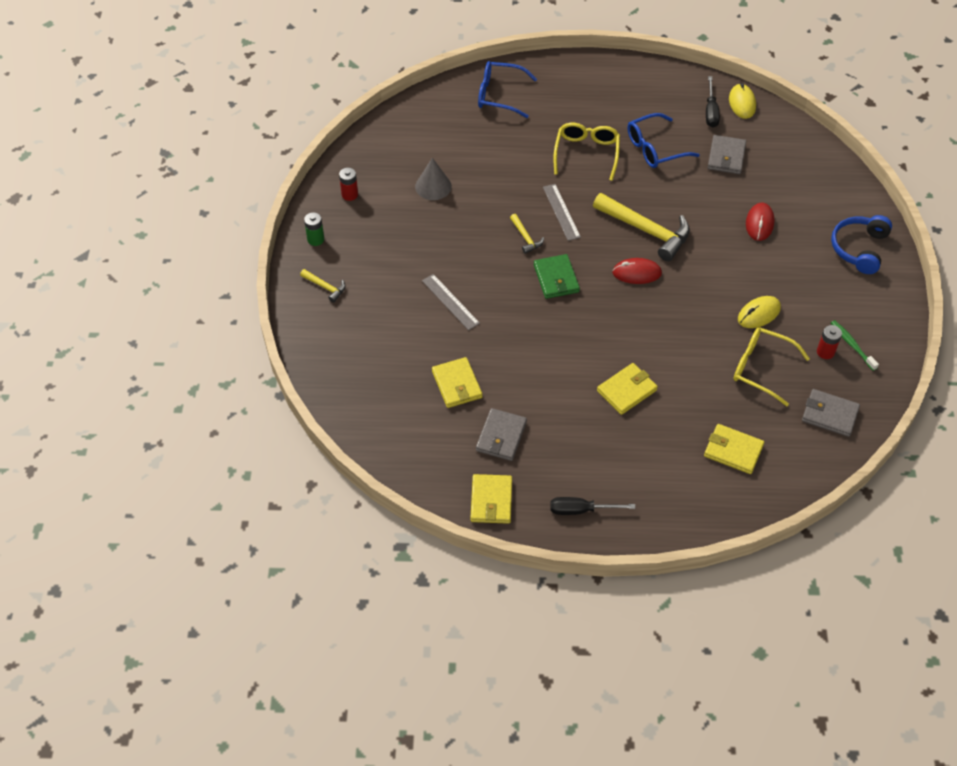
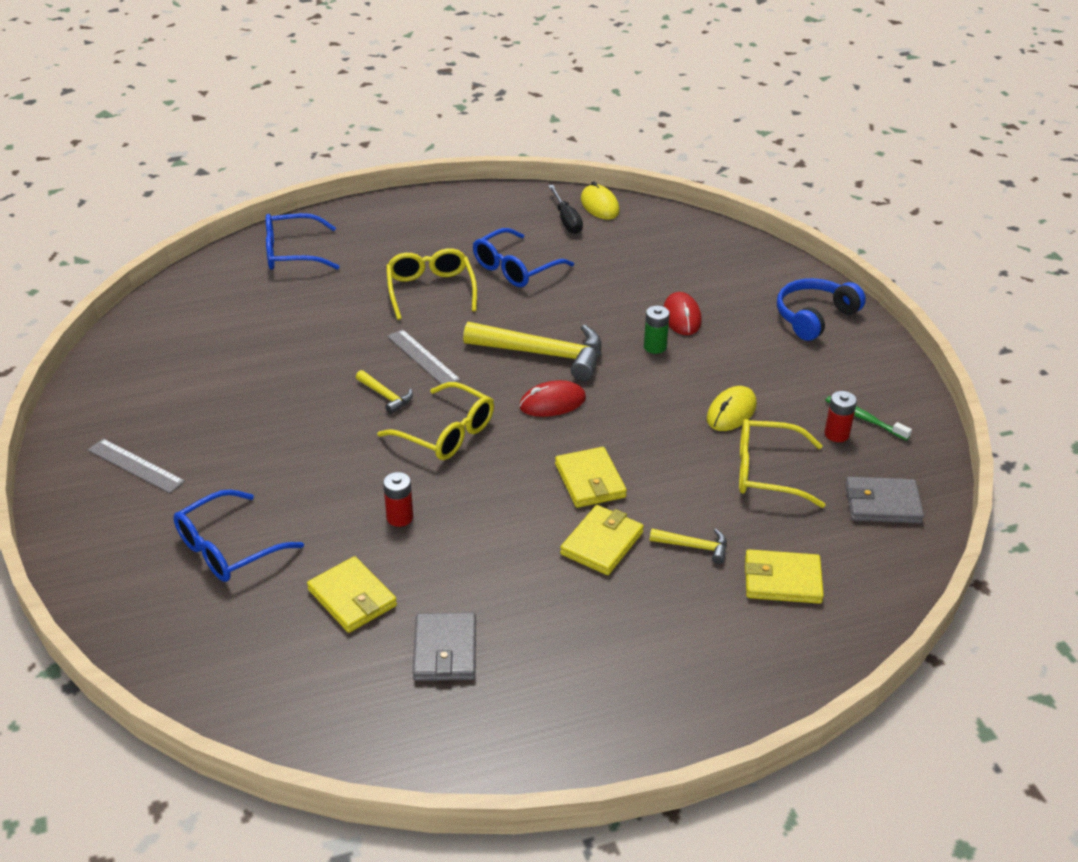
camera: 20 degrees left, 15 degrees down
(315, 239) = (78, 464): green battery -> green battery (655, 347)
(325, 287) = (109, 520): yellow hammer -> yellow hammer (694, 547)
(349, 194) = (116, 400): red battery -> red battery (400, 517)
(392, 328) = (228, 548): none -> blue glasses
(433, 186) = (235, 366): grey cone -> none
(450, 302) = (305, 495): grey ruler -> grey ruler (135, 466)
(491, 501) = (464, 745): yellow wallet -> yellow wallet (590, 481)
(556, 278) = (446, 433): green wallet -> yellow glasses
(581, 510) = (606, 720): black screwdriver -> none
(726, 157) = (607, 259): grey wallet -> none
(859, 249) = (814, 317): blue headphones -> blue headphones turned 45 degrees clockwise

